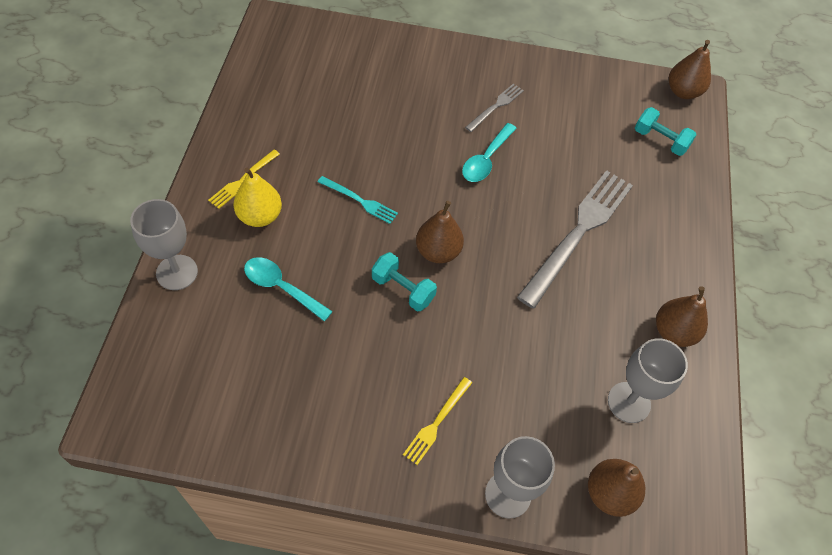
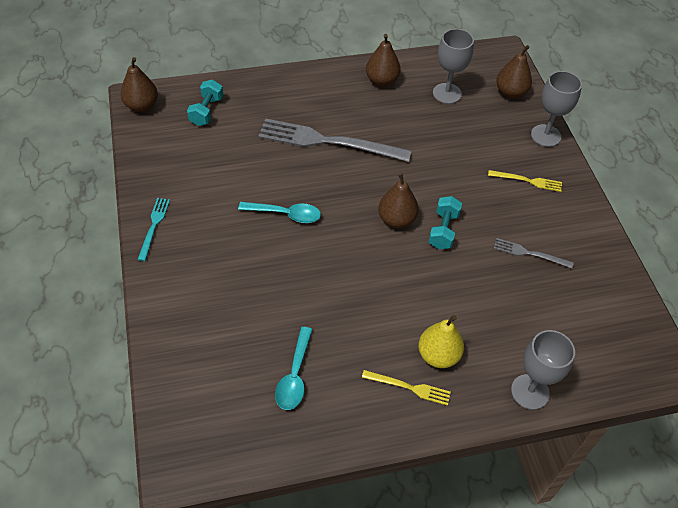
camera: 110 degrees left, 5 degrees down
(281, 287) = (493, 309): turquoise spoon -> turquoise spoon (294, 376)
(359, 201) = (379, 288): turquoise fork -> turquoise fork (154, 226)
(496, 106) = (219, 224): grey fork -> grey fork (529, 253)

